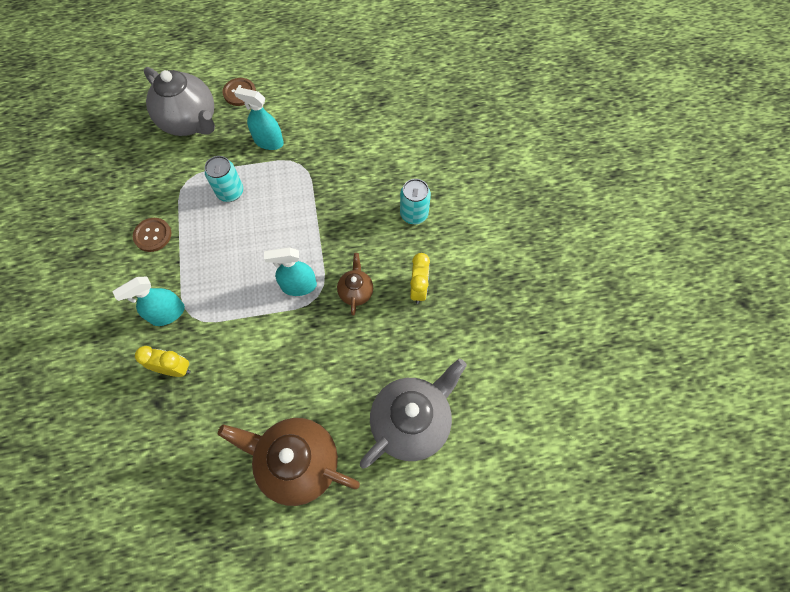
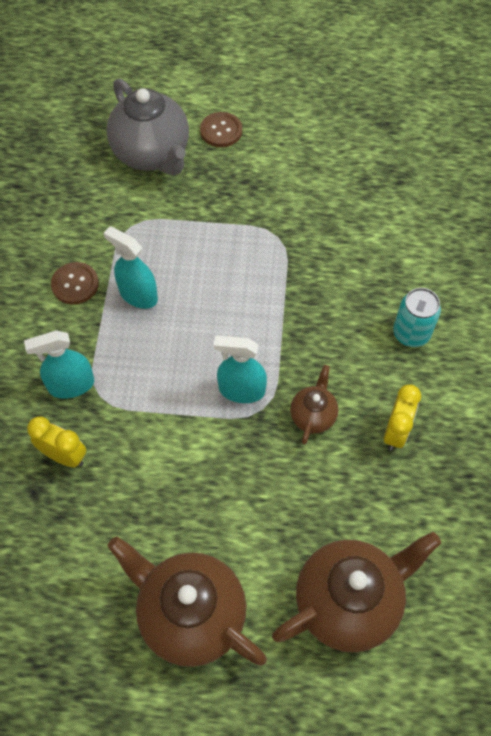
camera: 15 degrees right, 5 degrees down
(230, 192) = (182, 252): turquoise can -> none
(268, 142) = (243, 199): turquoise spray bottle -> turquoise spray bottle (138, 295)
(411, 421) = (349, 601): grey teapot -> brown teapot

